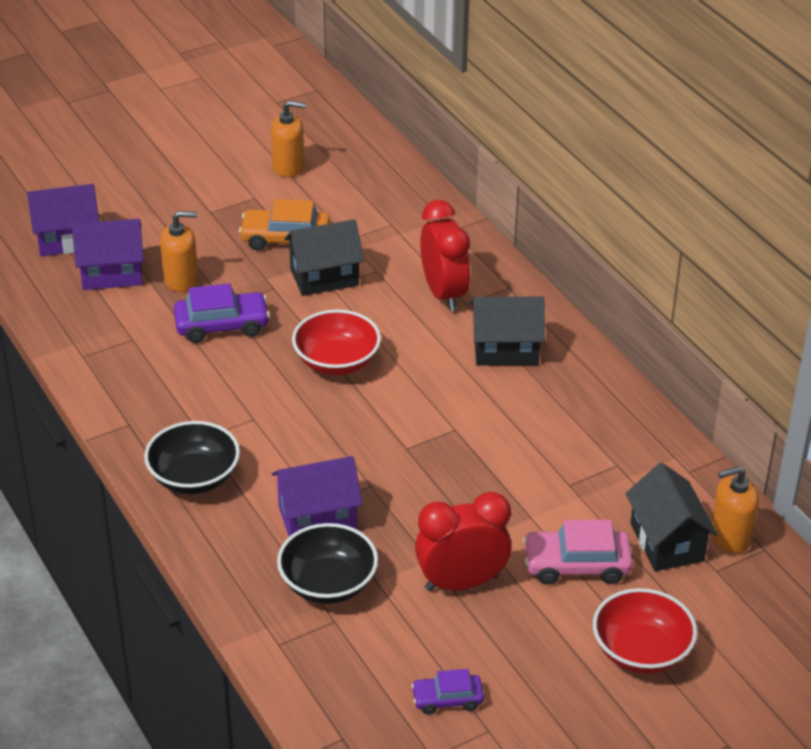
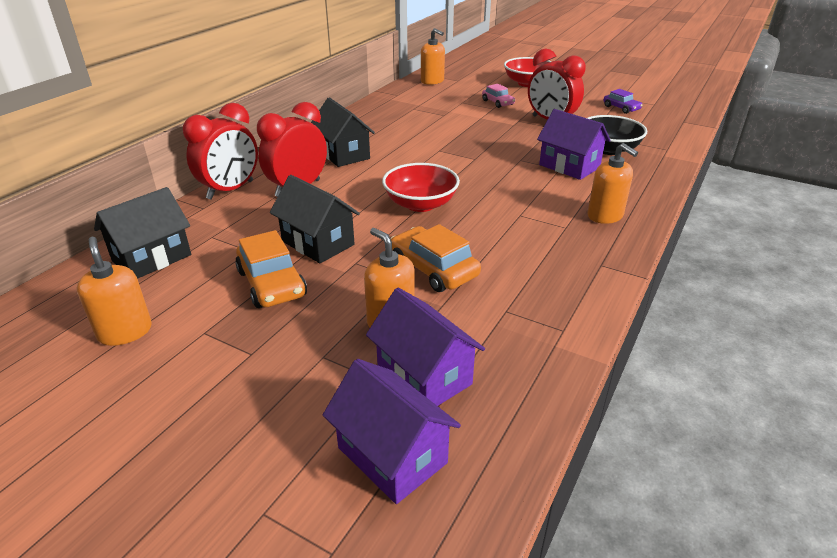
camera: 120 degrees left, 5 degrees down
(194, 477) = (605, 216): black bowl -> orange soap dispenser
(222, 325) = (433, 269): purple car -> orange car
(478, 252) = (230, 190): none -> red clock
(576, 565) = (498, 102): pink car -> pink car, size x0.61
(667, 542) = (454, 90): black house -> black house (152, 258)

